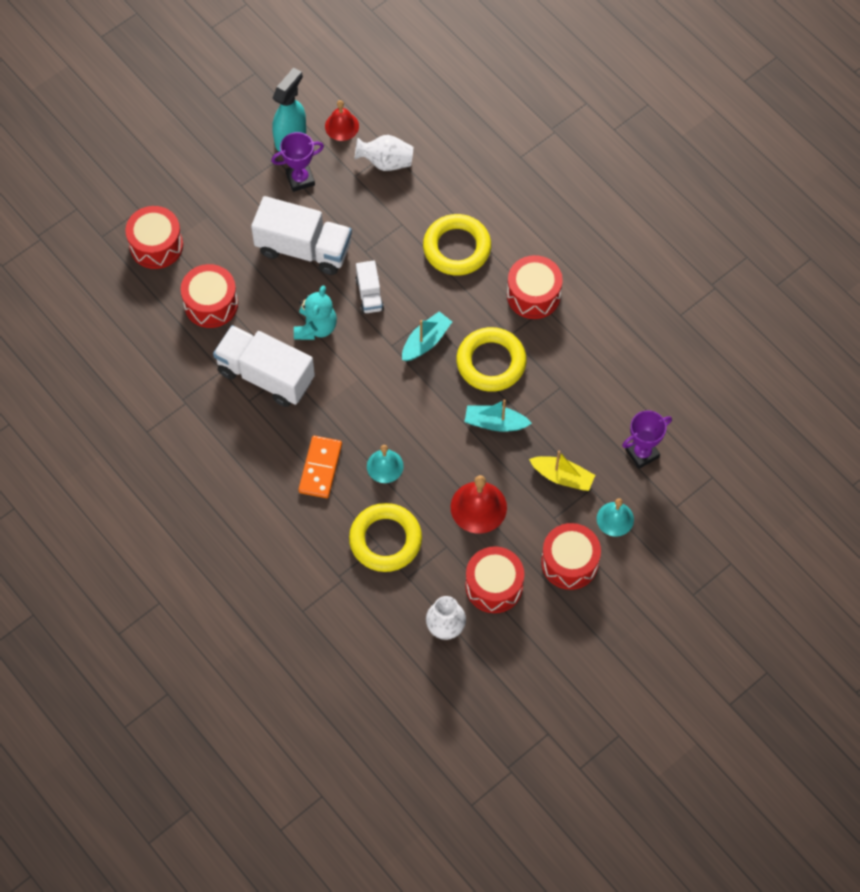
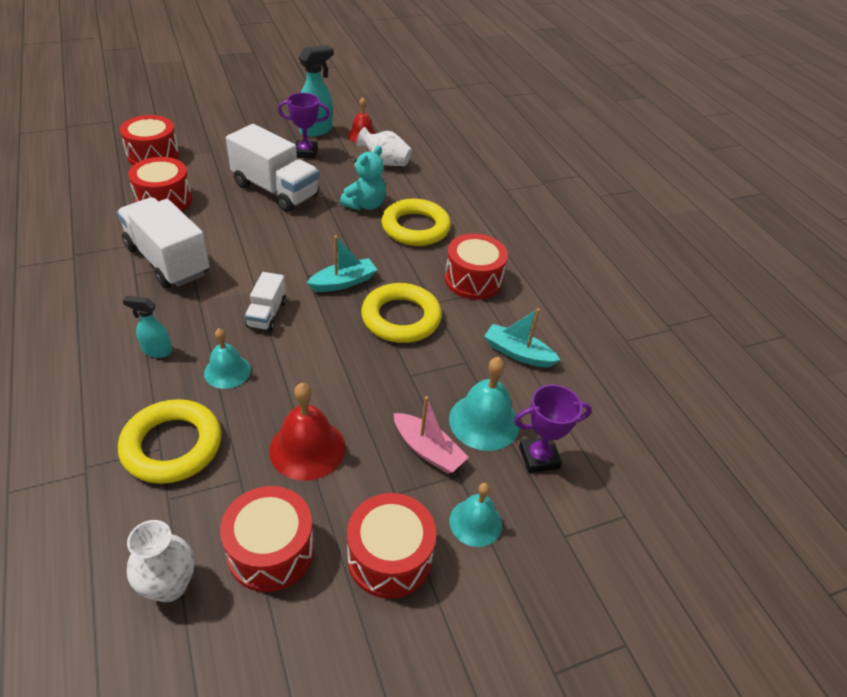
camera: 15 degrees right, 20 degrees down
(316, 327) = (244, 242): turquoise teddy bear -> turquoise teddy bear (365, 205)
(320, 468) = (156, 351): orange domino -> turquoise spray bottle
(369, 294) = (312, 234): white truck -> white truck (267, 314)
(495, 423) = (376, 371): turquoise boat -> turquoise boat (518, 353)
(562, 477) = (427, 450): yellow boat -> pink boat
(593, 437) = (484, 421): none -> turquoise bell

